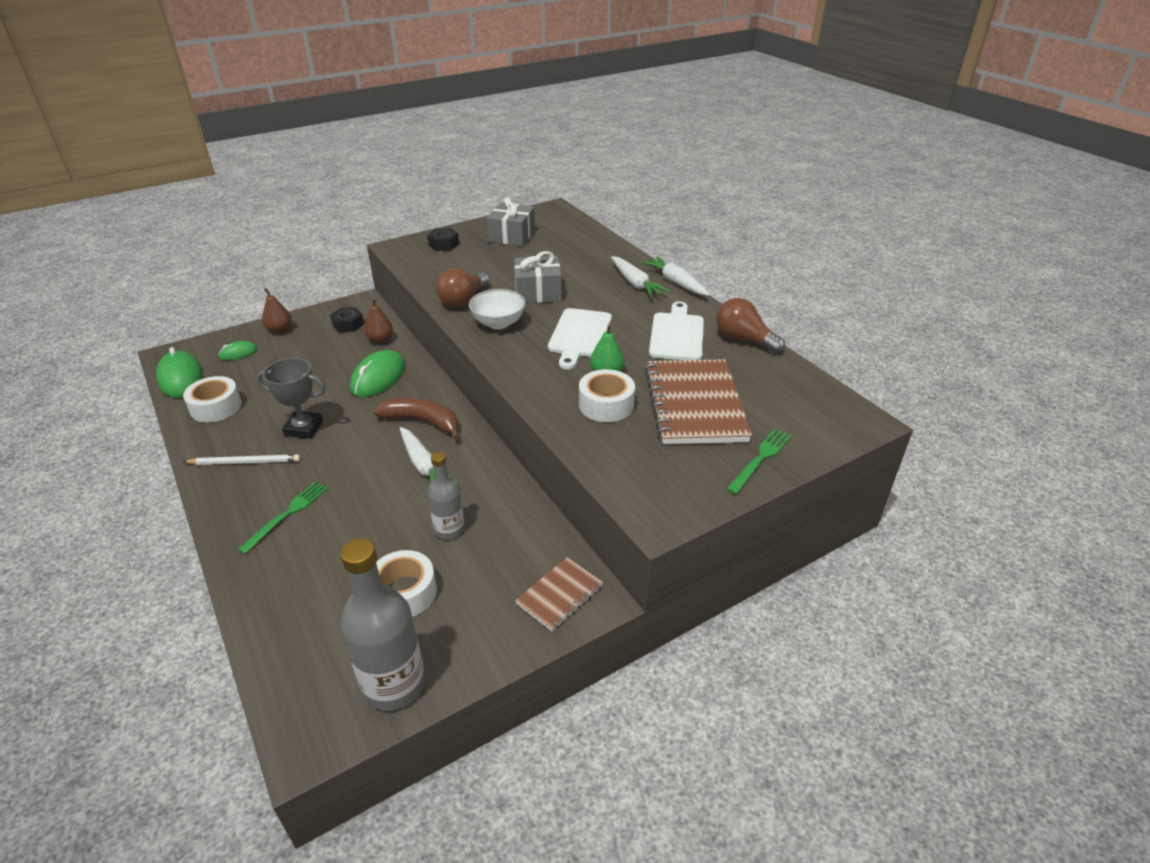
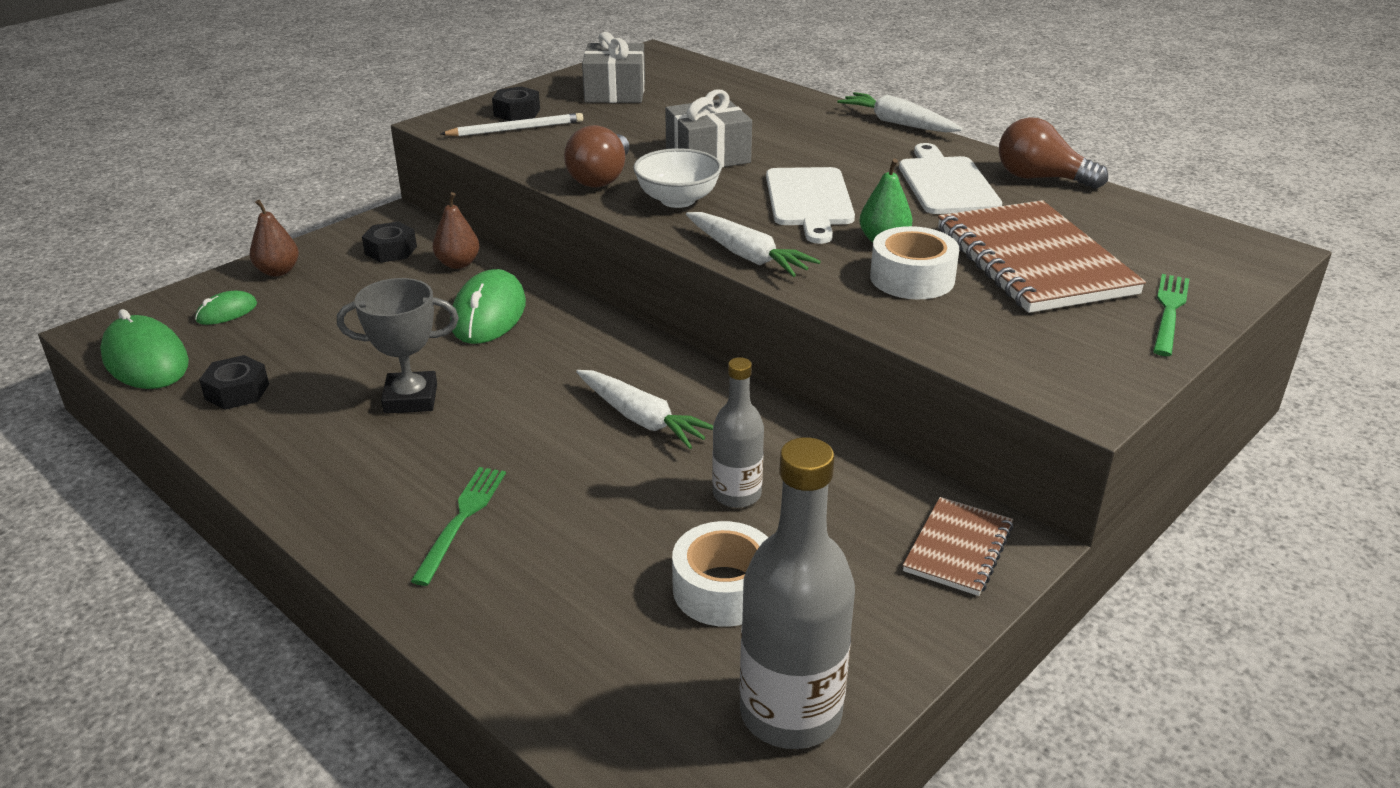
camera: 15 degrees left, 5 degrees down
(216, 407) = (237, 391): white tape -> black nut
(245, 462) = (341, 459): white pencil -> white pencil (516, 129)
(423, 422) = (600, 362): brown banana -> none
(635, 283) = (841, 130): white carrot -> white carrot (747, 256)

